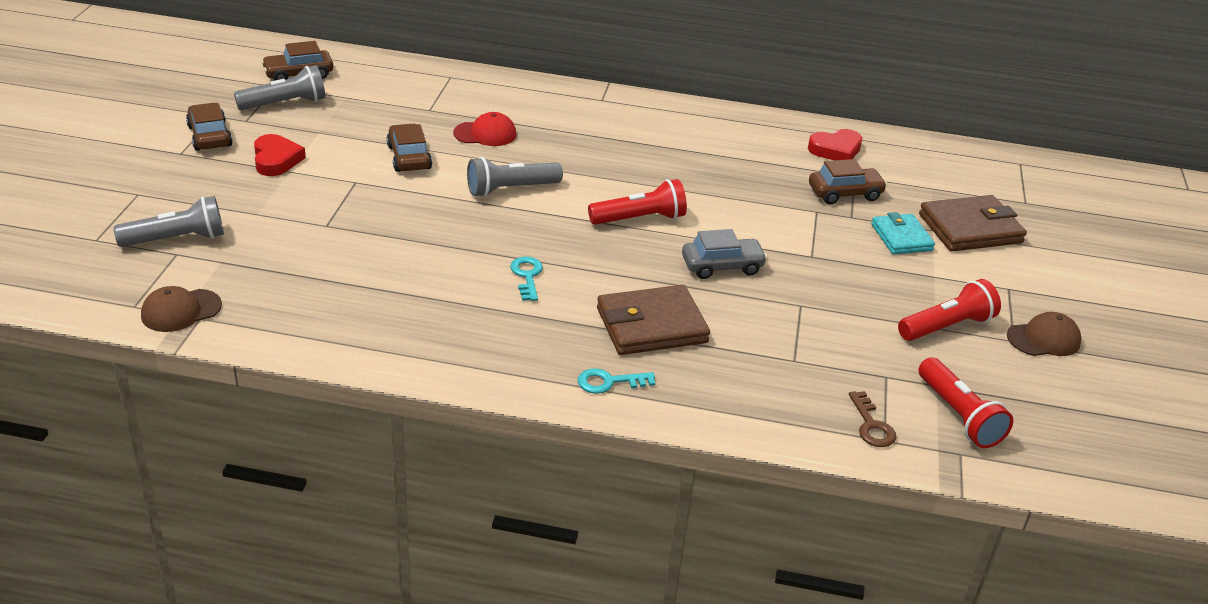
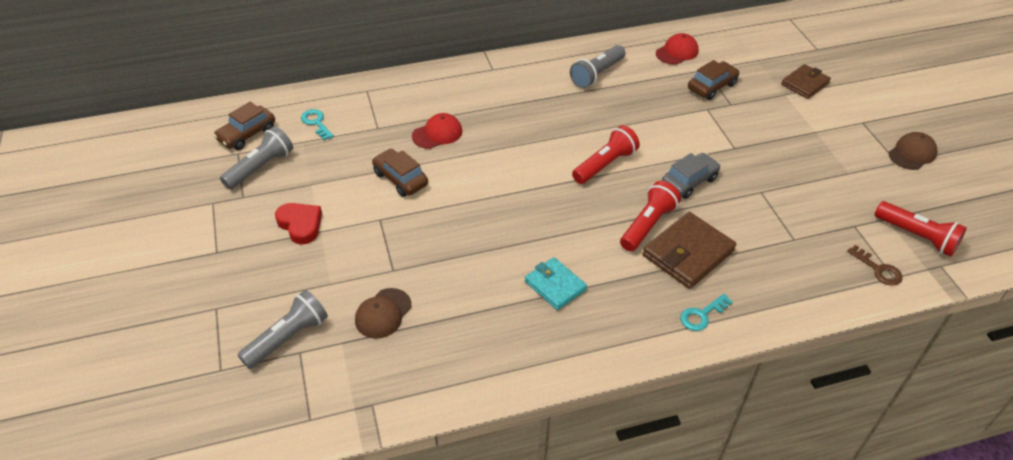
camera: 25 degrees left, 10 degrees up
(181, 311) = (351, 405): brown cap -> brown cap (383, 313)
(210, 136) = (226, 225): brown car -> none
(510, 189) = (498, 177): grey flashlight -> grey flashlight (597, 74)
(527, 276) = (573, 249): turquoise key -> turquoise key (316, 123)
(835, 150) = (677, 52): red heart -> red cap
(901, 237) = (773, 108): turquoise wallet -> turquoise wallet (555, 286)
(947, 326) = (854, 169): red flashlight -> red flashlight (647, 225)
(970, 228) = (804, 84): brown wallet -> brown wallet, size x0.64

